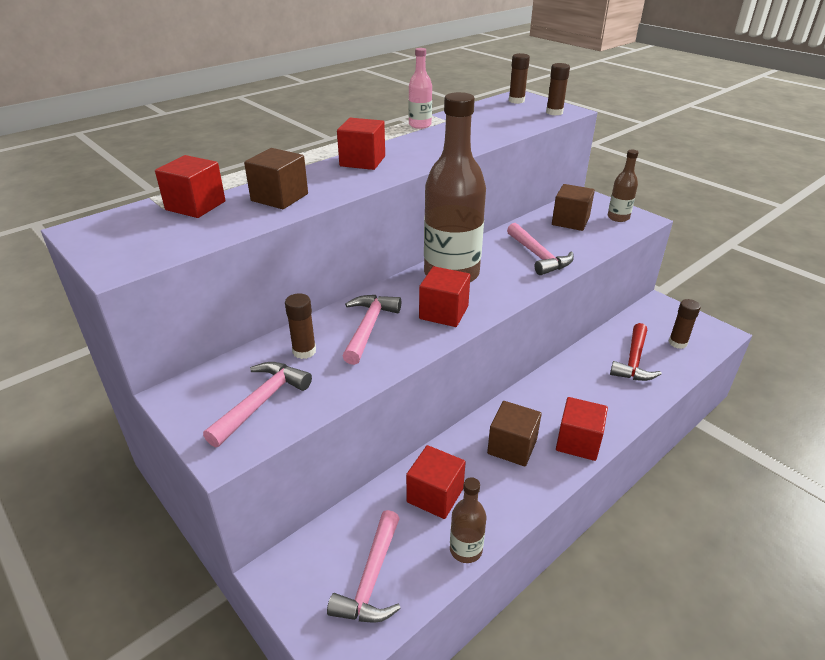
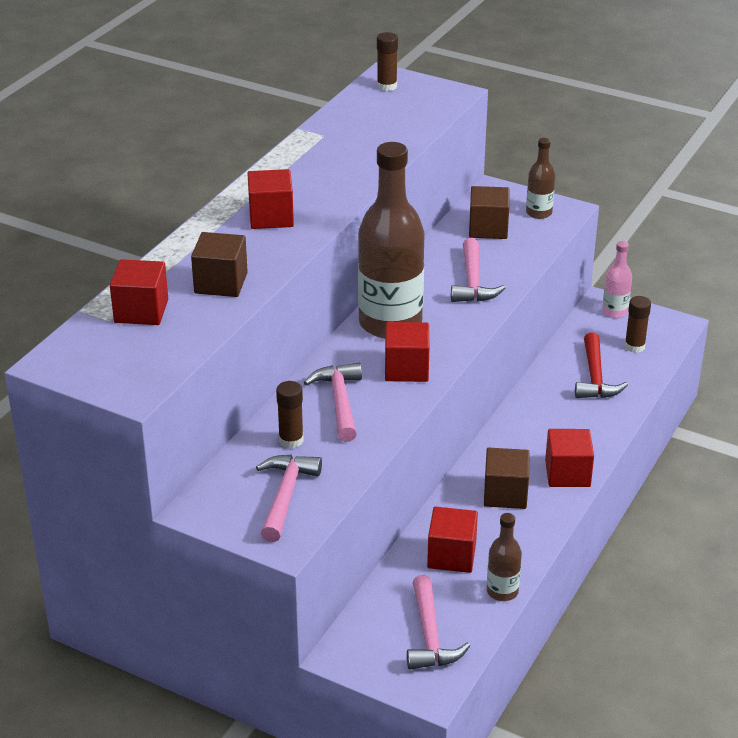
camera: 20 degrees left, 0 degrees up
(420, 125) = (297, 149): pink bottle -> pink bottle (615, 312)
(538, 256) = (473, 282): pink hammer -> pink hammer turned 45 degrees clockwise
(554, 112) = (440, 100): brown glue stick -> none

